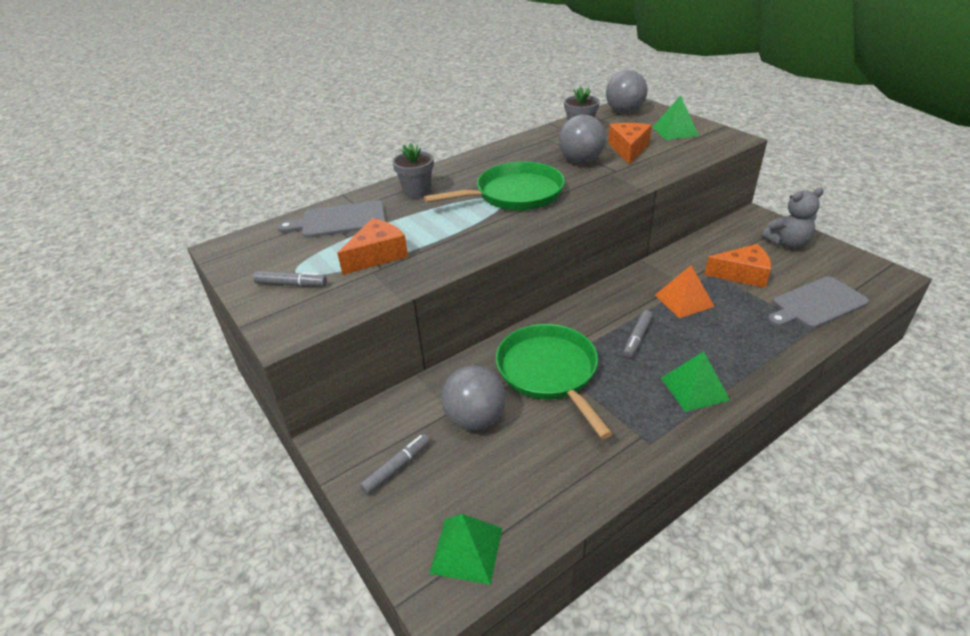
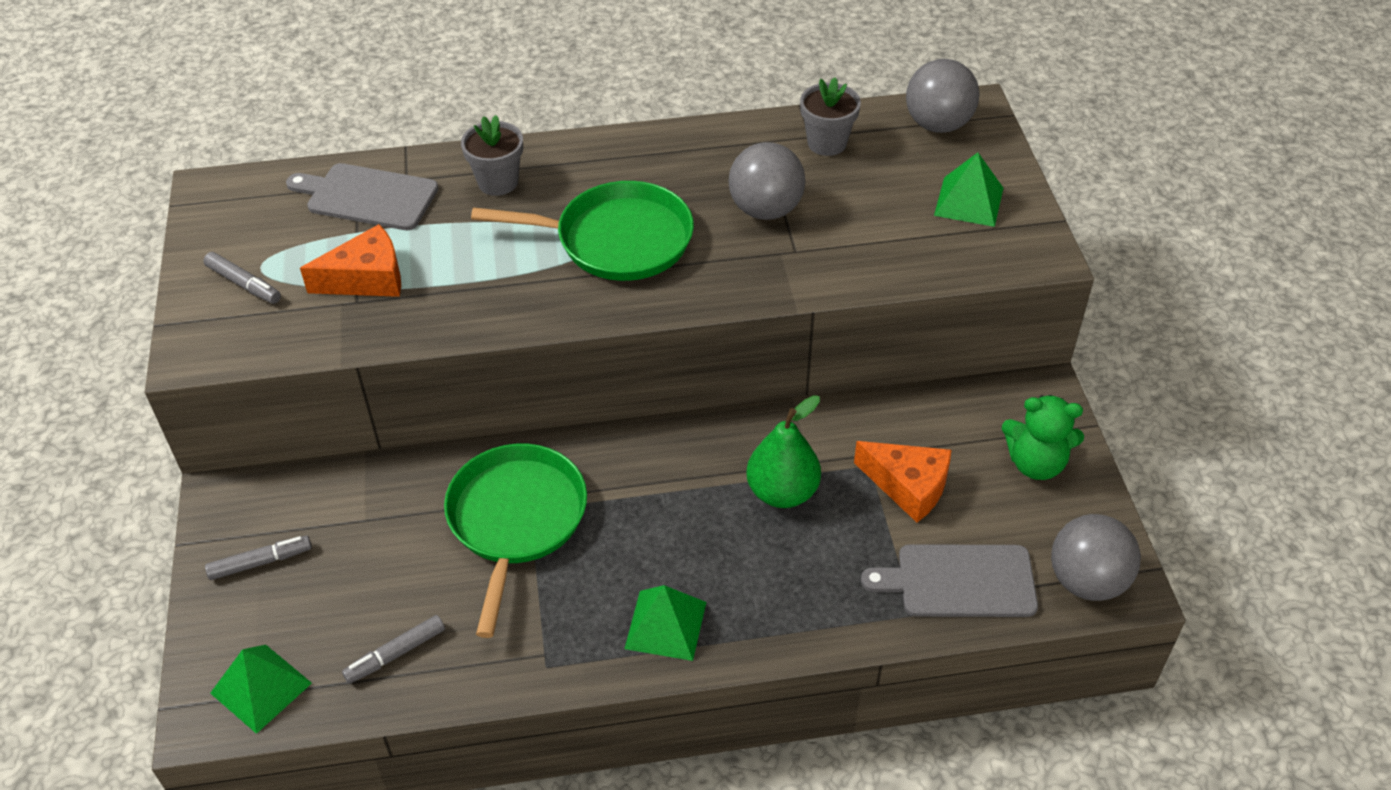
camera: 25 degrees right, 10 degrees up
(475, 419) = (383, 542): grey ball -> grey ball (1086, 581)
(628, 149) = (857, 213): orange cheese -> none
(637, 338) = (665, 521): grey marker -> grey marker (396, 654)
(684, 300) = (782, 492): orange pyramid -> green pear
(787, 243) = (1035, 463): grey teddy bear -> green teddy bear

